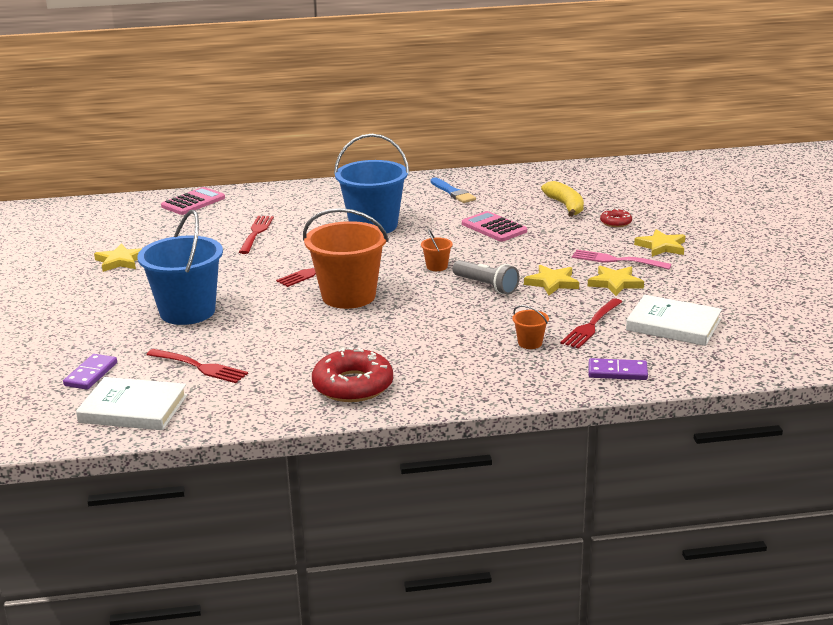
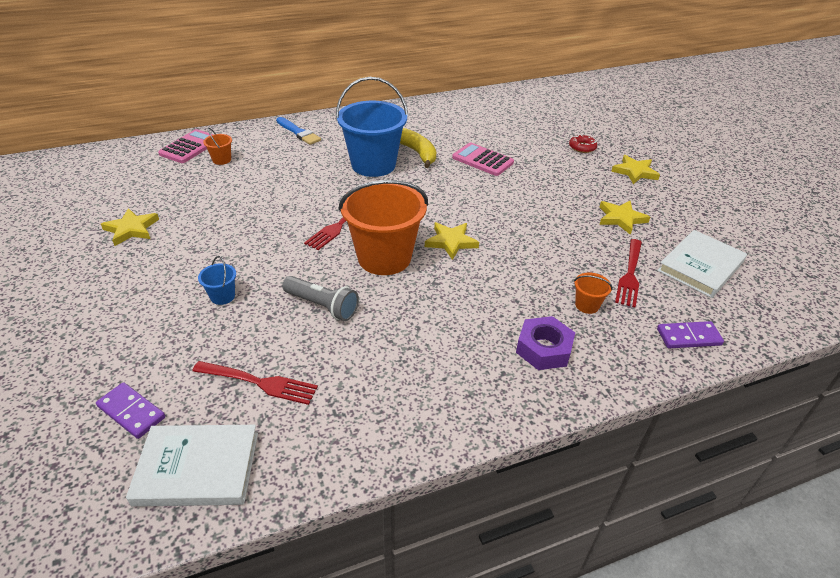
camera: 15 degrees left, 15 degrees up
(91, 374) = (131, 412): purple domino -> purple domino turned 60 degrees counterclockwise
(187, 312) = (222, 296): blue bucket -> blue bucket, size x0.41
(256, 233) = (264, 182): red fork -> none
(353, 385) = (439, 391): red donut -> none
(437, 266) = (453, 211): orange bucket -> orange bucket (221, 160)
(453, 192) = (428, 122): blue brush -> blue brush (298, 132)
(466, 368) = (543, 349): none -> purple nut
(486, 286) = (509, 232): grey flashlight -> grey flashlight (322, 306)
(552, 283) = (566, 223): yellow star -> yellow star (451, 242)
(566, 206) = (531, 132): yellow banana -> yellow banana (417, 153)
(617, 260) = (607, 191): pink fork -> none
(673, 325) = (700, 266): white book -> white book turned 60 degrees counterclockwise

